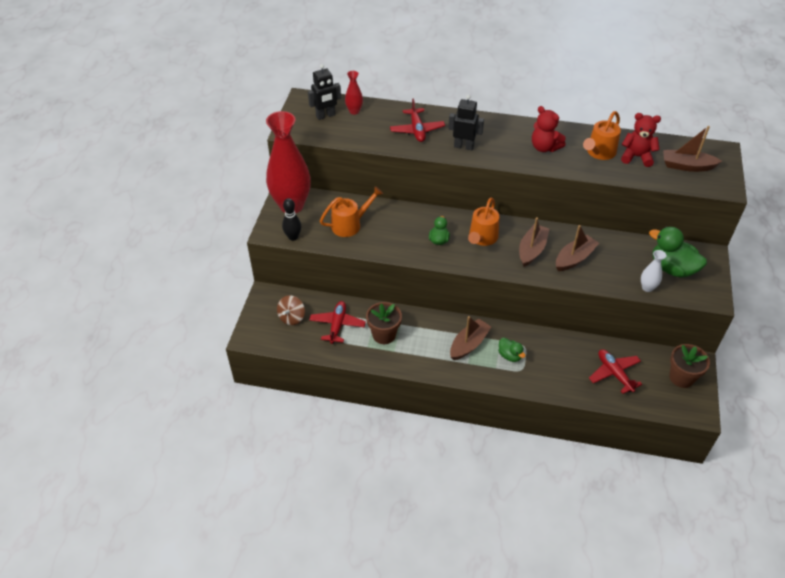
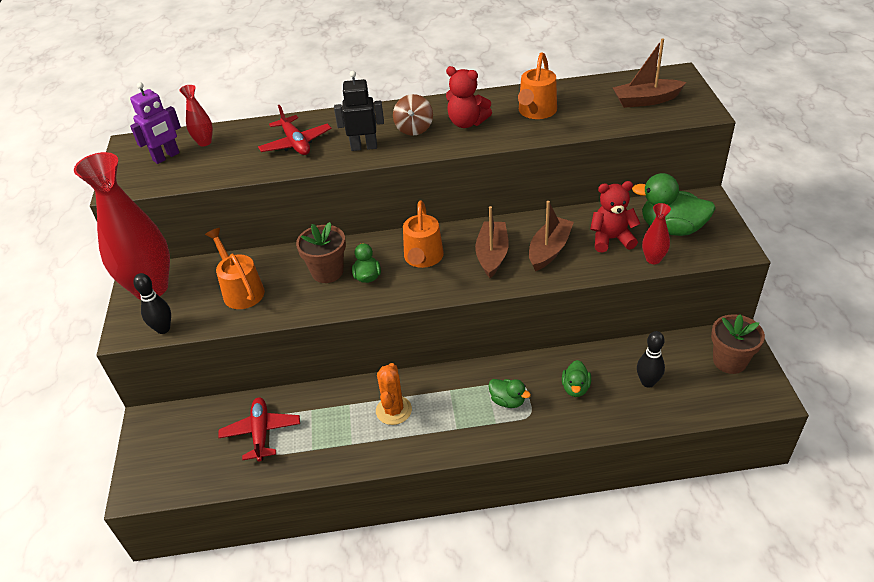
camera: 15 degrees left, 5 degrees down
(292, 317) = (193, 442): brown spinning top -> brown spinning top (414, 128)
(325, 116) = (166, 157): black robot -> purple robot
(350, 224) = (241, 290): orange watering can -> orange watering can turned 75 degrees counterclockwise
(384, 335) = (330, 426): brown flower pot -> brown flower pot (327, 272)
(429, 338) = (393, 410): none -> orange cactus
(469, 344) = (449, 403): brown boat -> none
(561, 361) = (575, 388): none -> green duck
(614, 373) = (647, 382): red plane -> black bowling pin
(636, 157) = (582, 105): red teddy bear -> red teddy bear (611, 239)
(647, 287) = (653, 259): white vase -> red vase

